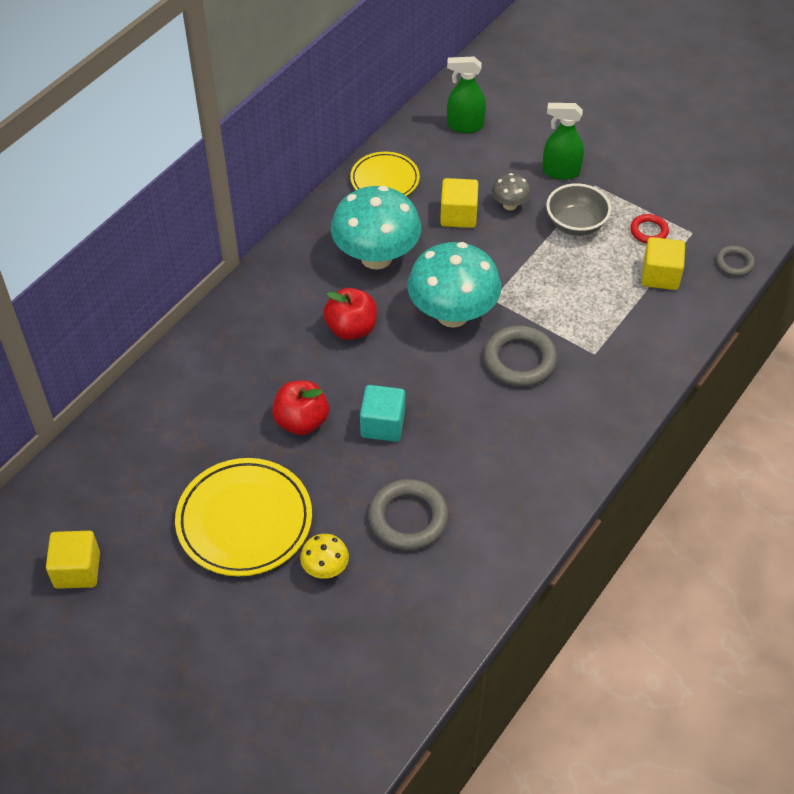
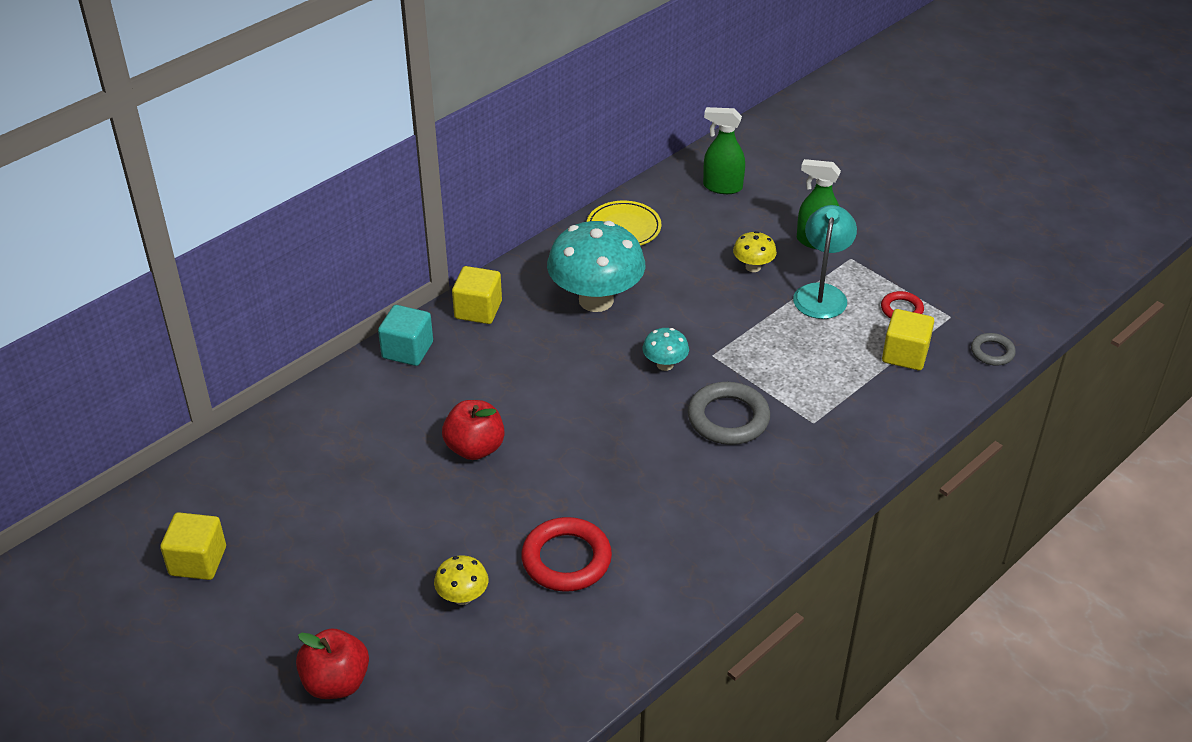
camera: 10 degrees right, 10 degrees down
(244, 520) = (388, 537): yellow plate -> none
(351, 328) = (551, 365): red apple -> red apple (336, 682)
(383, 425) = (562, 463): turquoise cube -> turquoise cube (407, 350)
(408, 518) = (566, 559): grey ring -> red ring
(452, 314) = (665, 365): turquoise mushroom -> turquoise mushroom, size x0.46
(458, 215) = (694, 270): yellow cube -> yellow cube (478, 310)
(510, 205) = (753, 267): grey mushroom -> yellow mushroom
(576, 224) = (821, 293): grey bowl -> turquoise lamp

